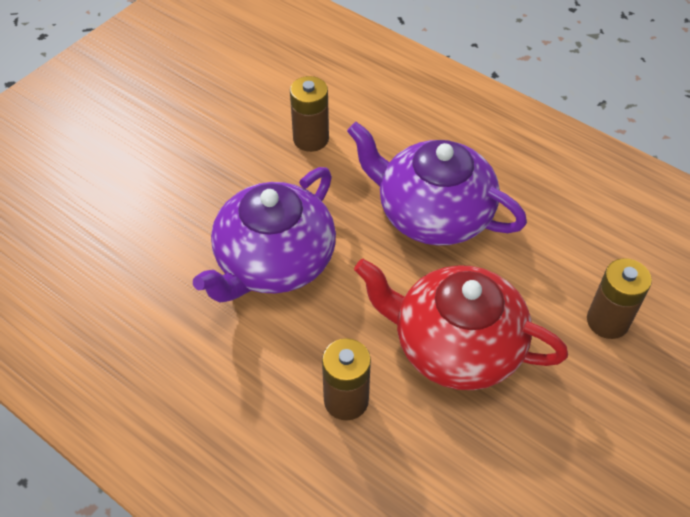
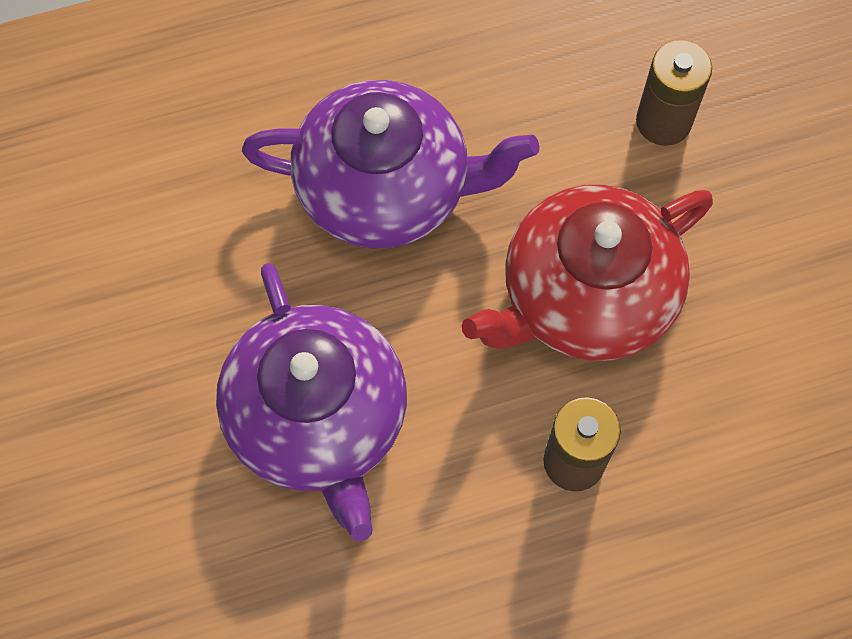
camera: 55 degrees left, 15 degrees up
(311, 139) = (149, 246): brown battery -> none
(433, 214) = (386, 189): purple teapot -> purple teapot turned 150 degrees counterclockwise

